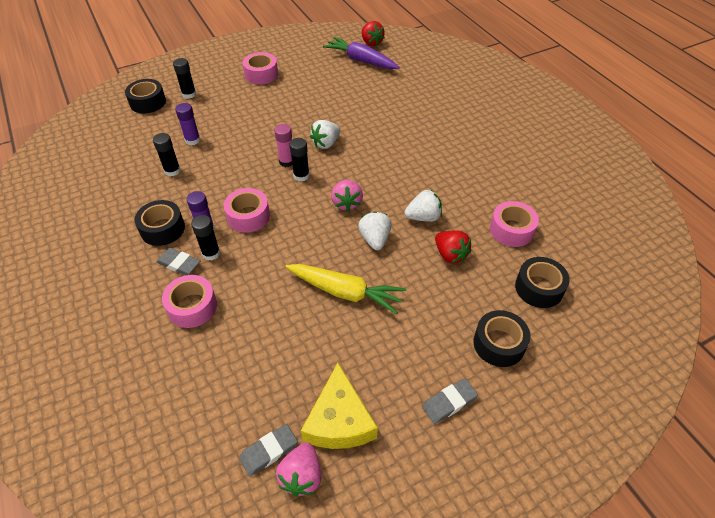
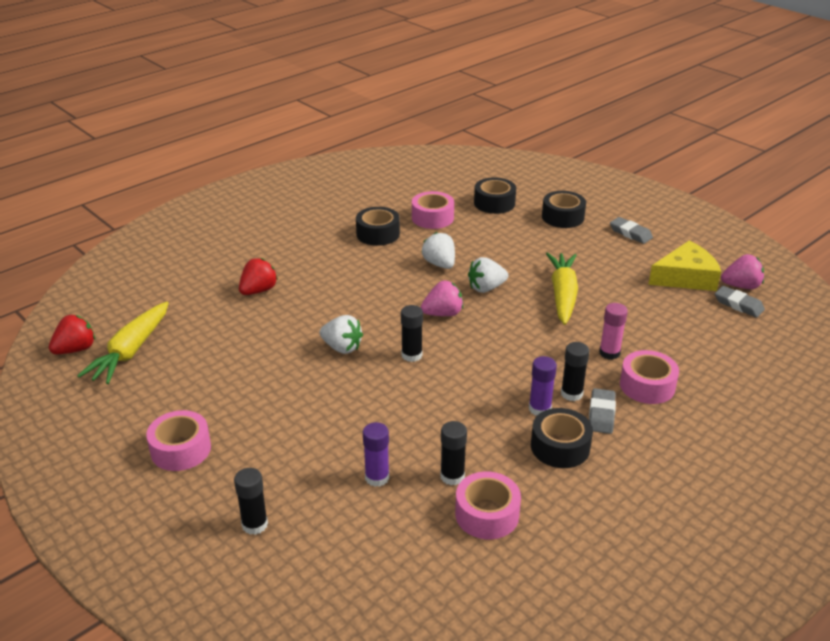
camera: 105 degrees left, 15 degrees down
(148, 102) = (290, 575): black tape -> black tape (378, 234)
(248, 216) = (500, 380): pink tape -> pink tape (487, 514)
(287, 161) = (390, 373): pink glue stick -> pink glue stick (609, 353)
(361, 60) = (131, 351): purple carrot -> yellow carrot
(450, 255) = (482, 245): red strawberry -> red strawberry (258, 290)

